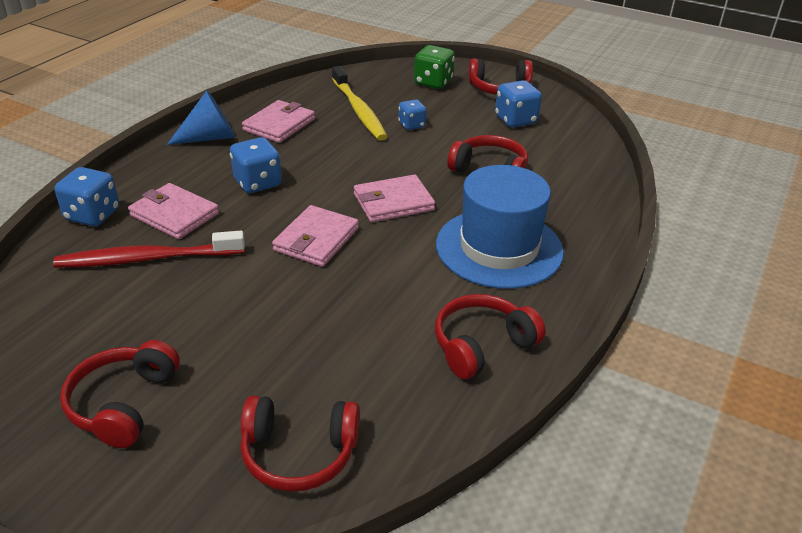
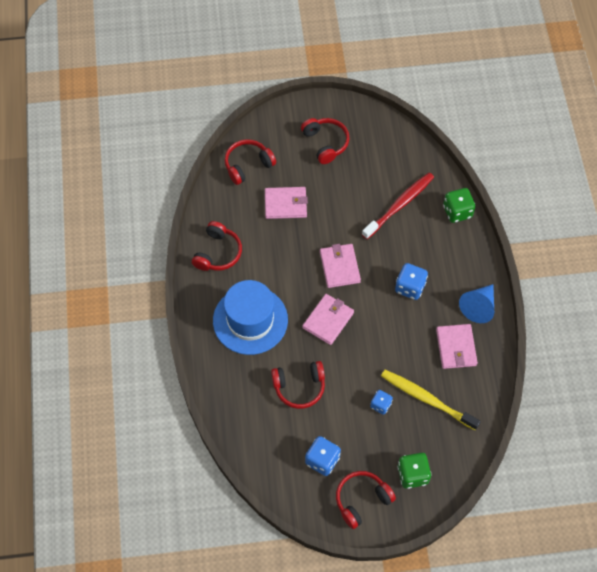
camera: 145 degrees right, 25 degrees up
(92, 215) = (457, 212): blue dice -> green dice
(174, 215) = (421, 237): pink wallet -> pink wallet (285, 204)

